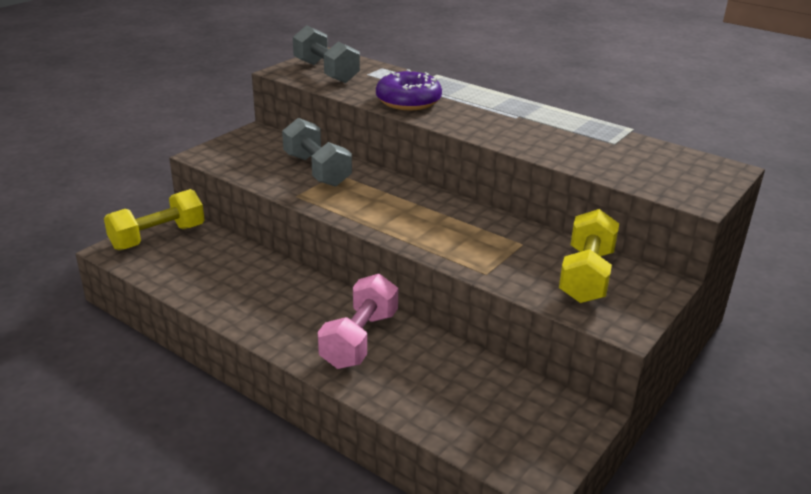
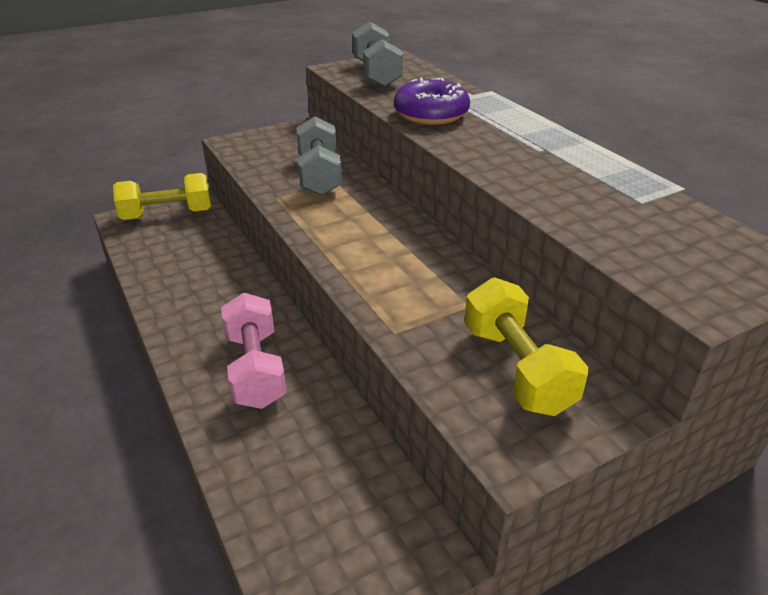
camera: 25 degrees right, 5 degrees up
(359, 339) = (255, 369): pink dumbbell -> pink dumbbell turned 60 degrees counterclockwise
(586, 276) = (516, 369): yellow dumbbell -> yellow dumbbell turned 60 degrees counterclockwise

